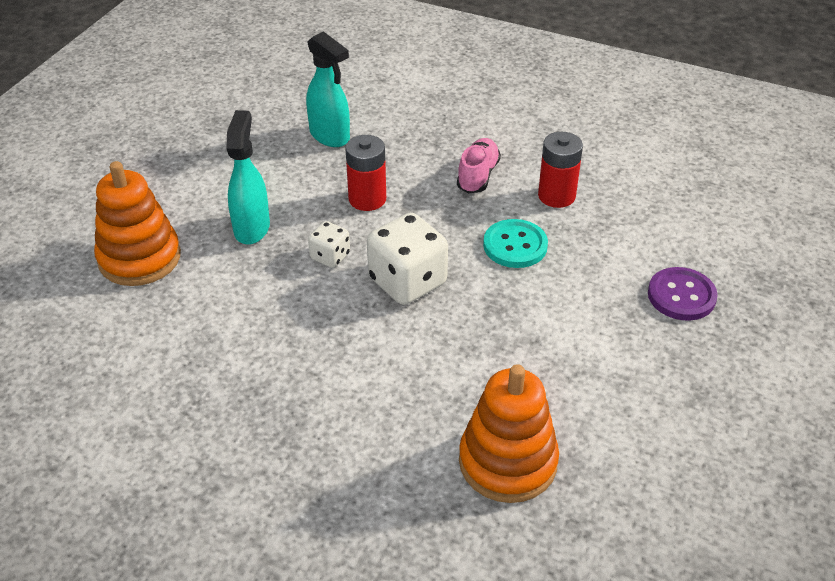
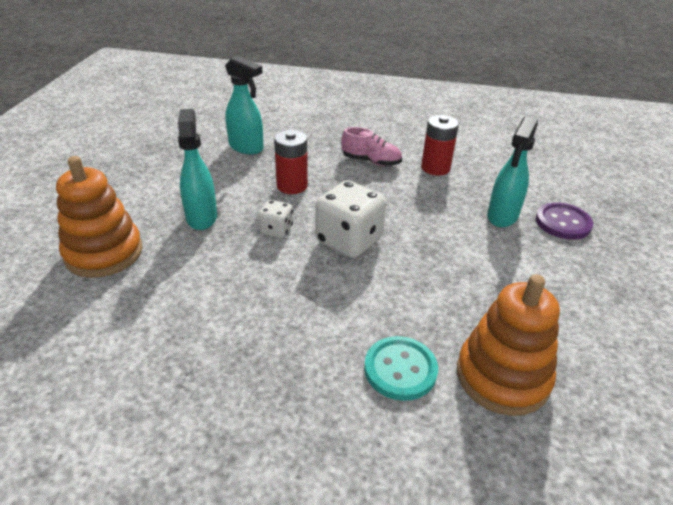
camera: 15 degrees left, 5 degrees down
(478, 176) = (371, 161): pink shoe -> pink shoe turned 105 degrees clockwise
(515, 245) = (422, 204): turquoise button -> turquoise button (400, 369)
(608, 276) = (502, 216): none -> turquoise spray bottle

